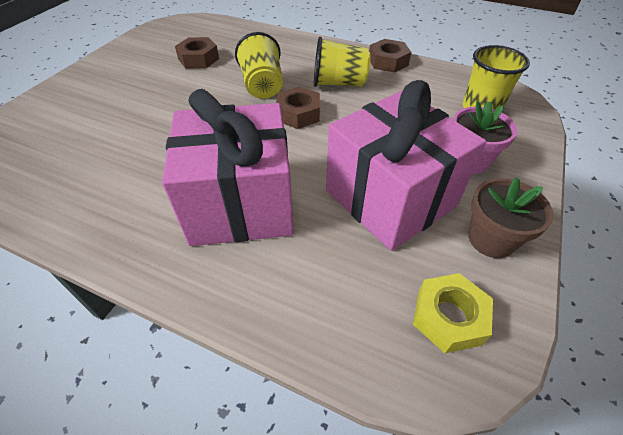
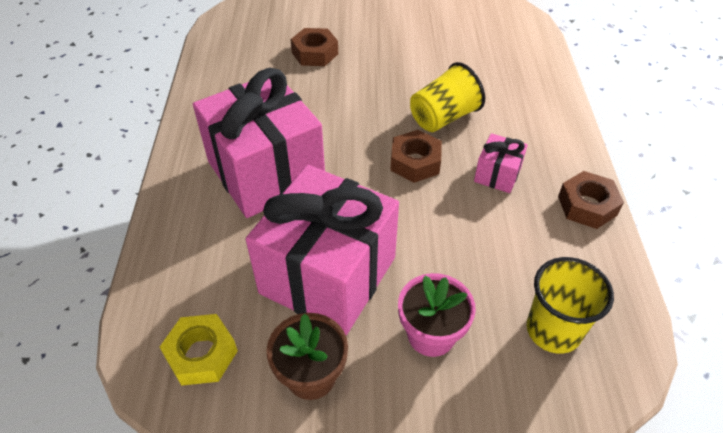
camera: 65 degrees right, 0 degrees up
(198, 59) = (453, 54): brown nut -> brown nut (315, 53)
(338, 83) = (497, 175): yellow cup -> pink gift

